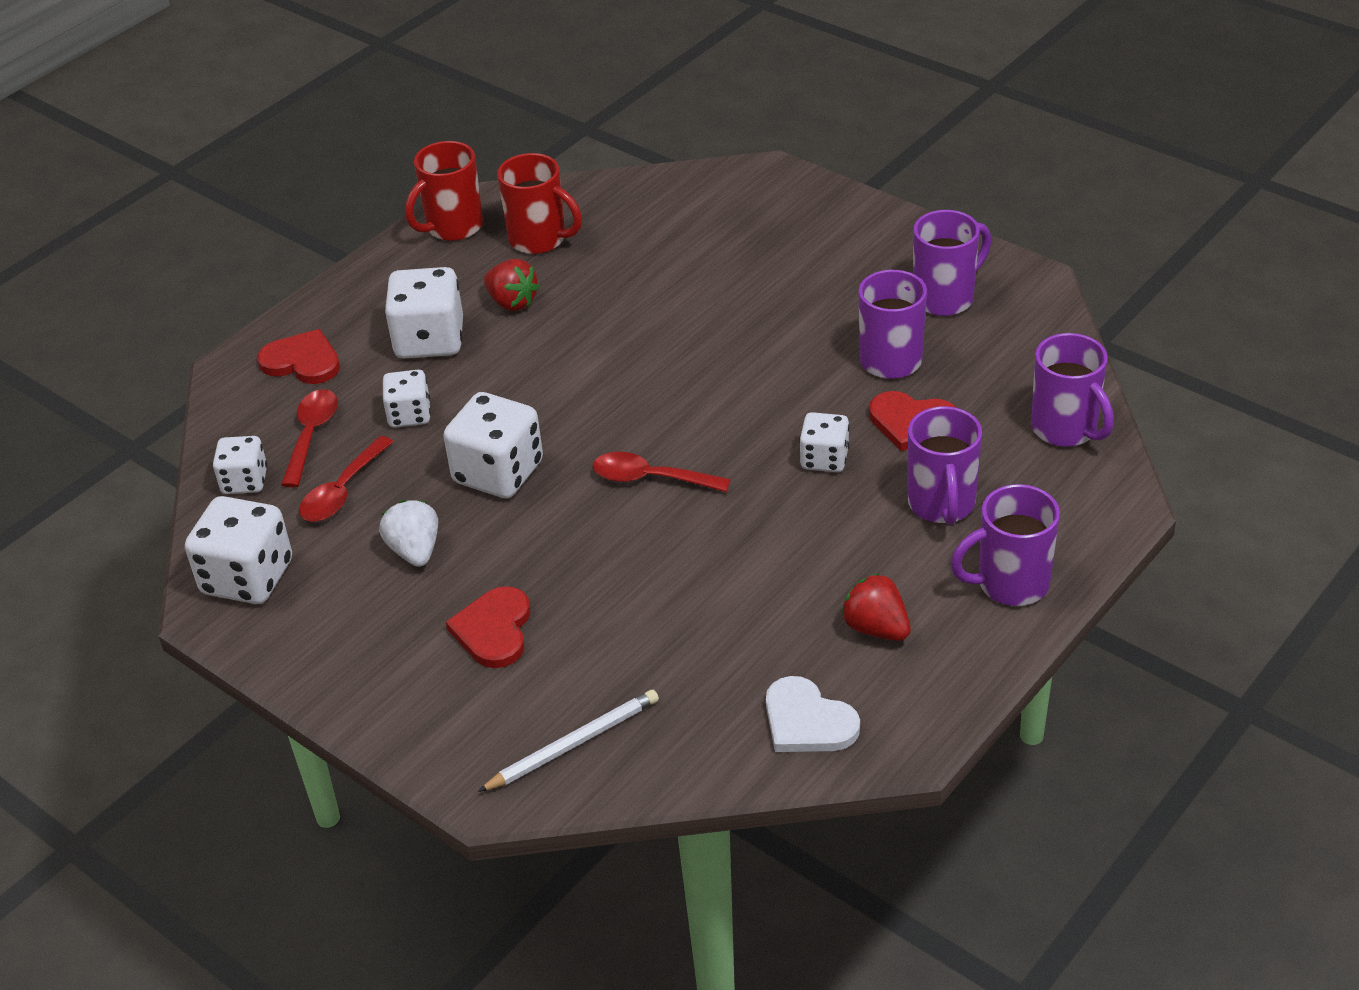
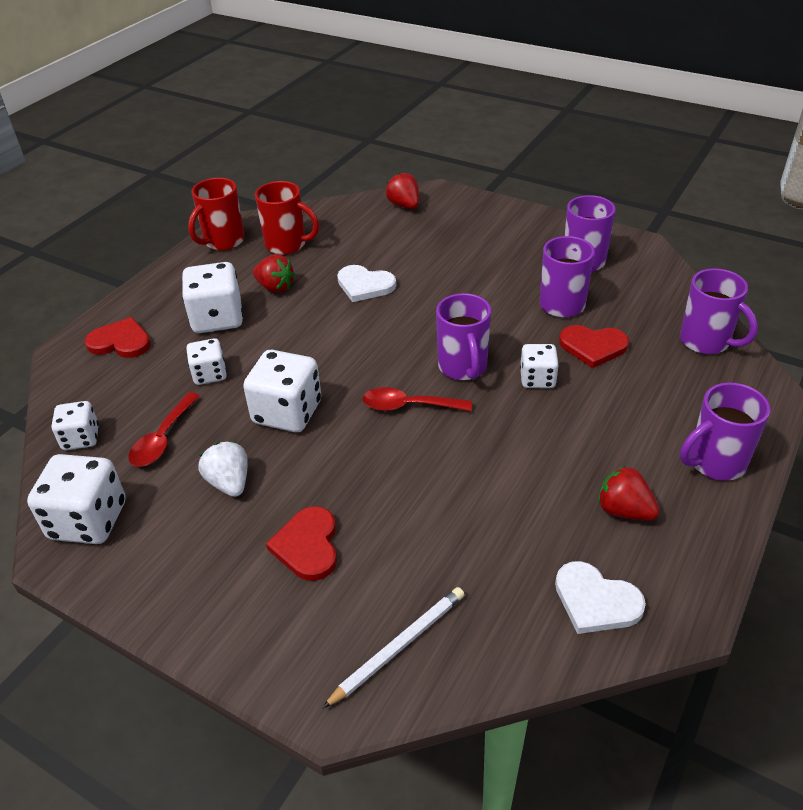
camera: 10 degrees left, 0 degrees up
(311, 435) = (133, 396): red spoon -> none
(632, 309) = (365, 285): none -> white heart
(716, 191) = (404, 205): none -> red strawberry
(942, 505) = (638, 406): purple mug -> purple mug (463, 368)

